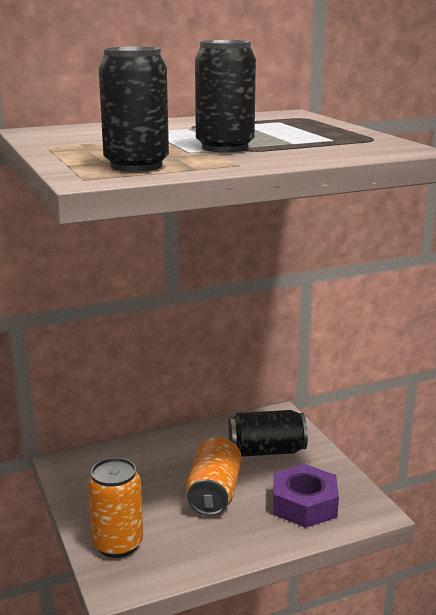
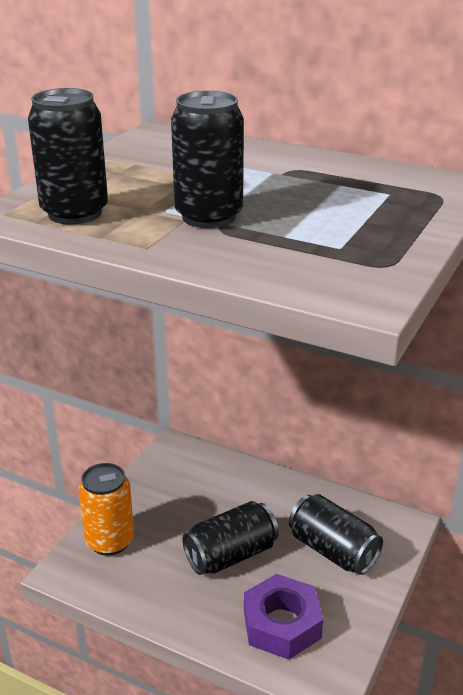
camera: 50 degrees right, 10 degrees up
(214, 493) = (231, 555): orange can -> black can

